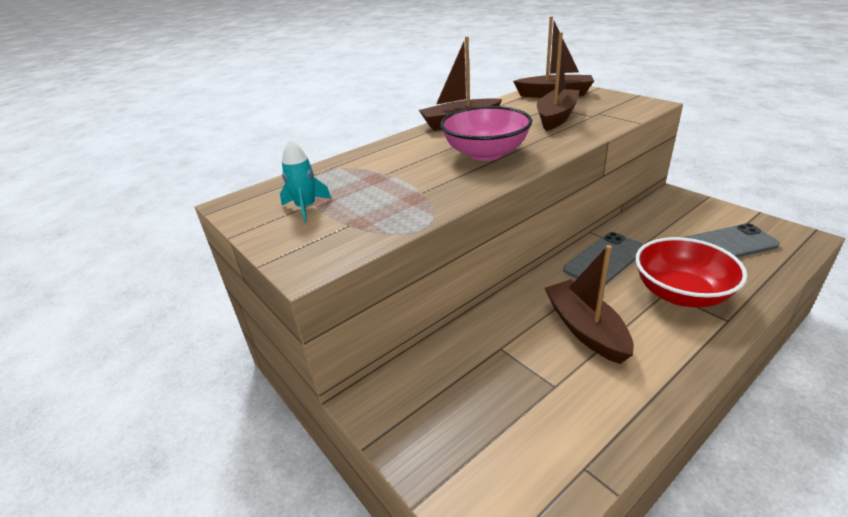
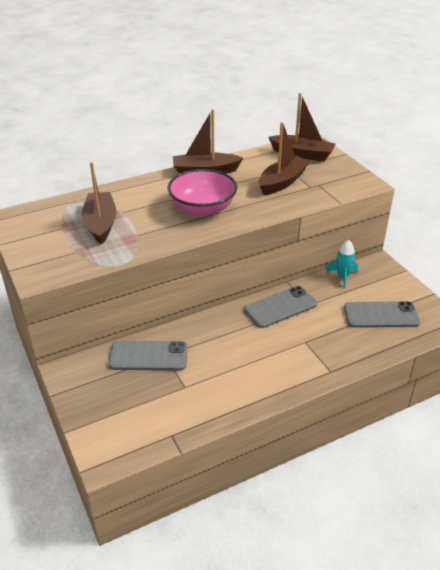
camera: 10 degrees right, 5 degrees up
(306, 208) = (55, 231): turquoise rocket -> turquoise rocket (342, 276)
(478, 354) = (148, 356): none -> grey phone
(585, 329) = (229, 355): brown boat -> brown boat (100, 224)
(680, 294) = (314, 345): red bowl -> none

